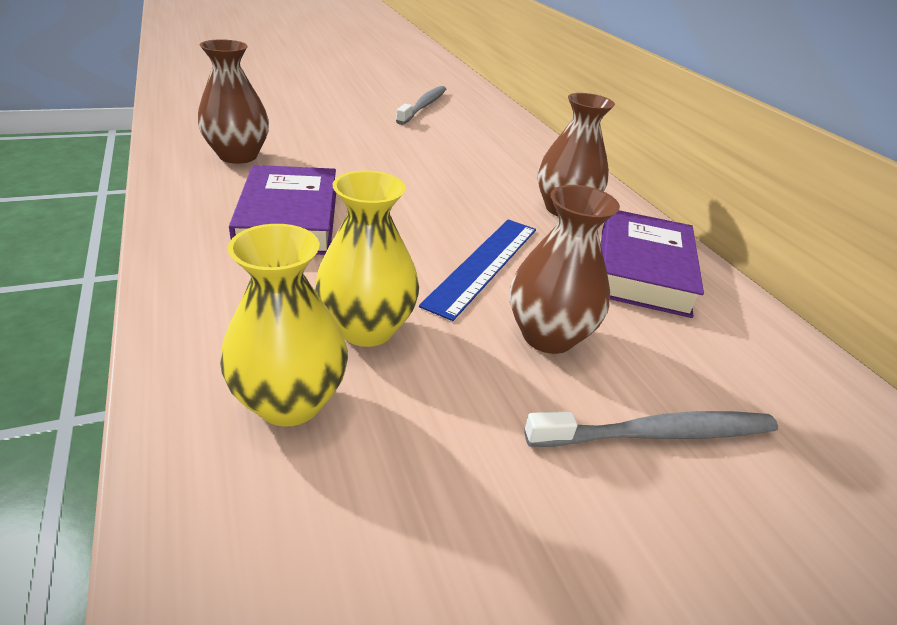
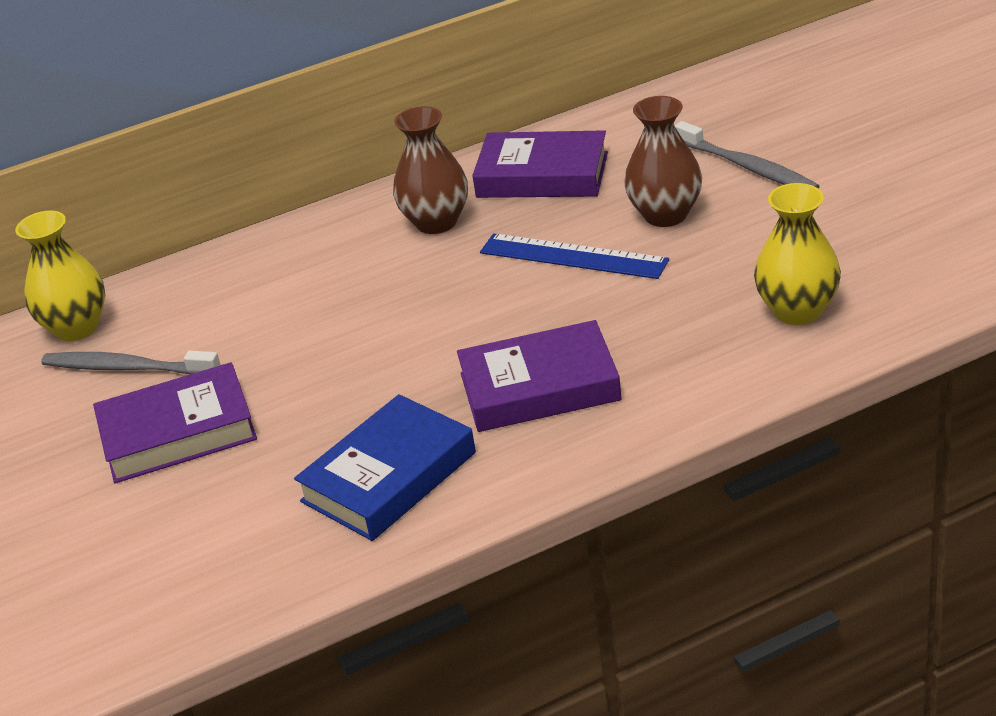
camera: 85 degrees left, 0 degrees up
(238, 156) = (389, 477): brown vase -> blue book
(347, 111) = (178, 432): none -> purple book
(367, 329) = (700, 297): yellow vase -> yellow vase (76, 327)
(658, 434) = (748, 167): grey toothbrush -> grey toothbrush turned 150 degrees clockwise

